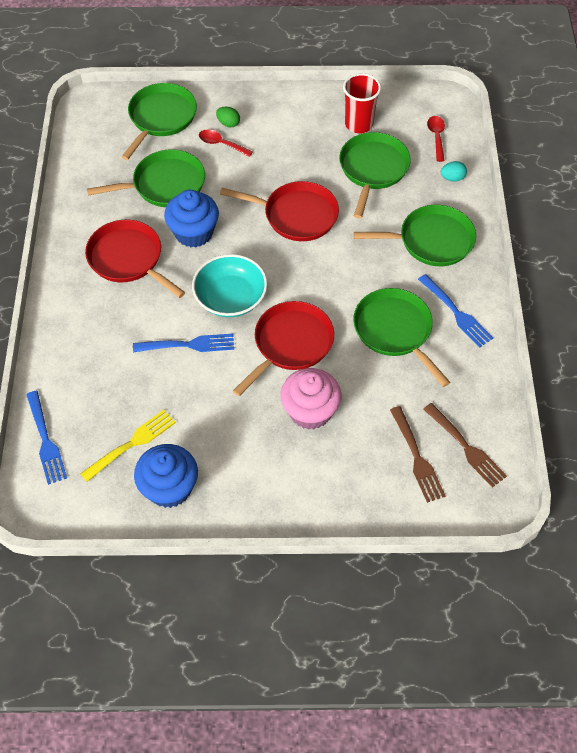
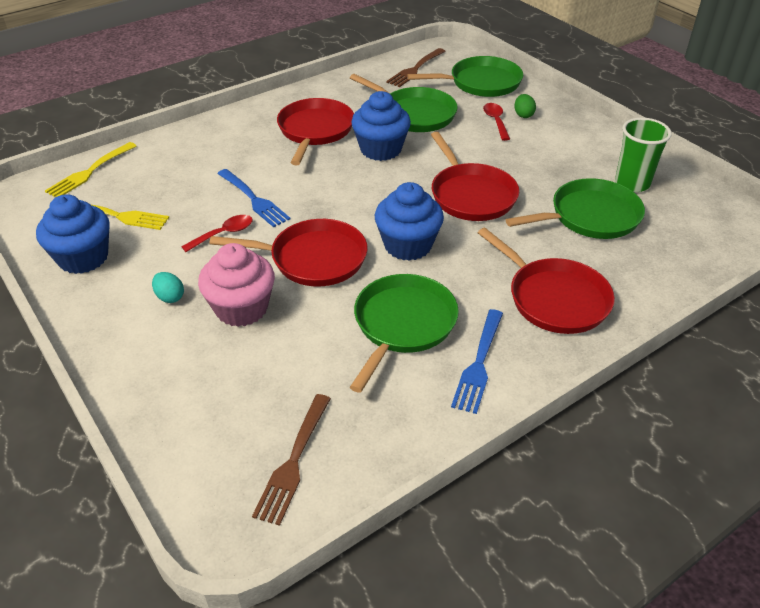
camera: 55 degrees right, 15 degrees down
(45, 440) = (90, 171): blue fork -> yellow fork
(230, 298) = (331, 199): turquoise bowl -> none
(320, 283) = (408, 245): none -> blue cupcake
(359, 124) = (632, 183): red cup -> green cup
(416, 457) = (245, 421): brown fork -> brown fork (415, 69)
(432, 240) = (554, 299): green pan -> red pan
(436, 137) = (695, 240): red spoon -> red spoon (223, 234)
(452, 178) = (658, 276): turquoise egg -> turquoise egg (170, 297)

